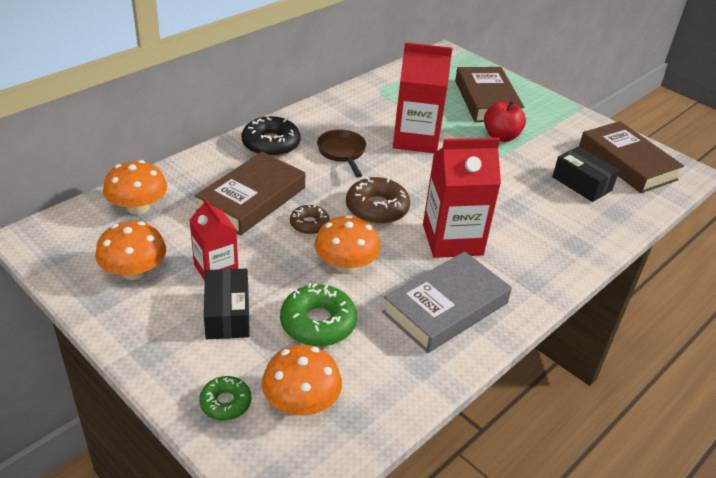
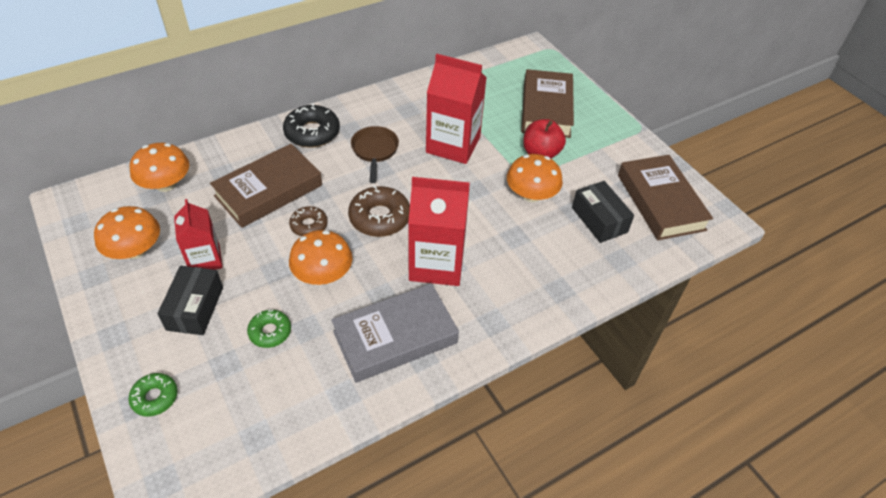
camera: 15 degrees right, 10 degrees up
(301, 402) = (219, 410): orange mushroom -> orange mushroom (531, 194)
(318, 323) = (270, 332): green donut -> green donut, size x0.60

